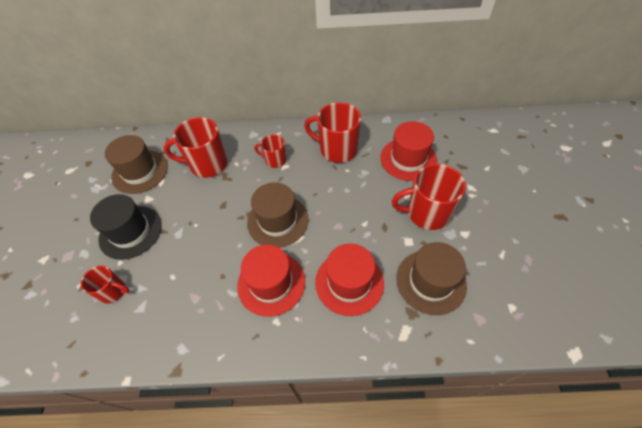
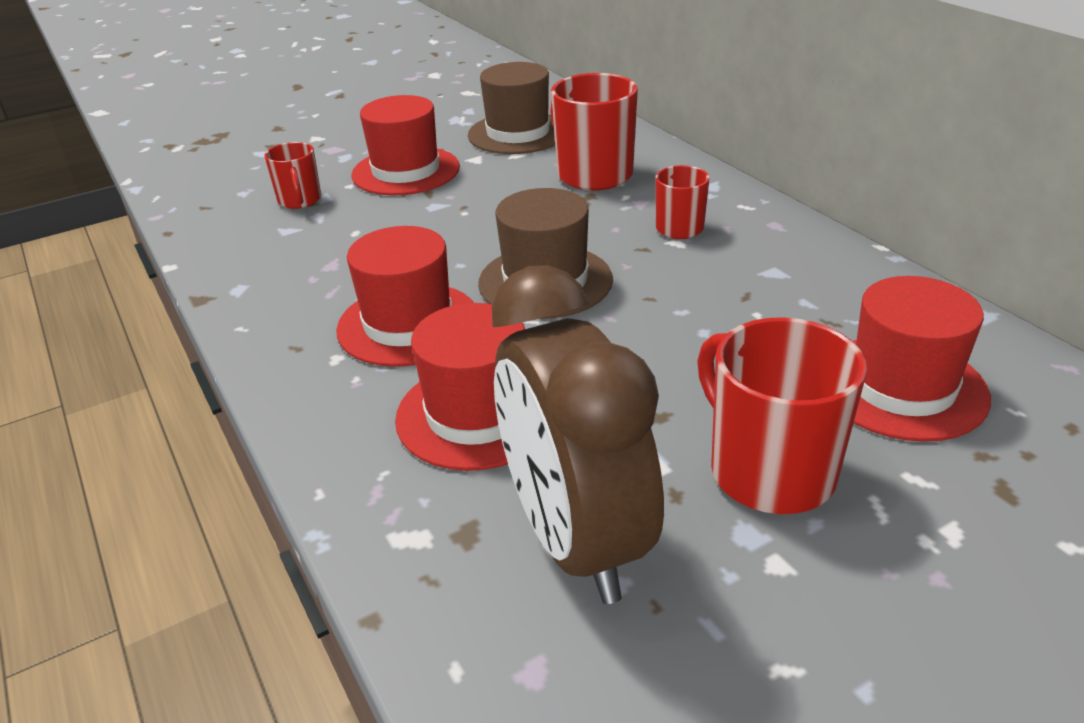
camera: 60 degrees right, 20 degrees down
(130, 232) = (406, 171): black hat -> red hat
(337, 149) = (795, 282): red mug -> none
(431, 281) = (574, 540): brown hat -> brown clock

